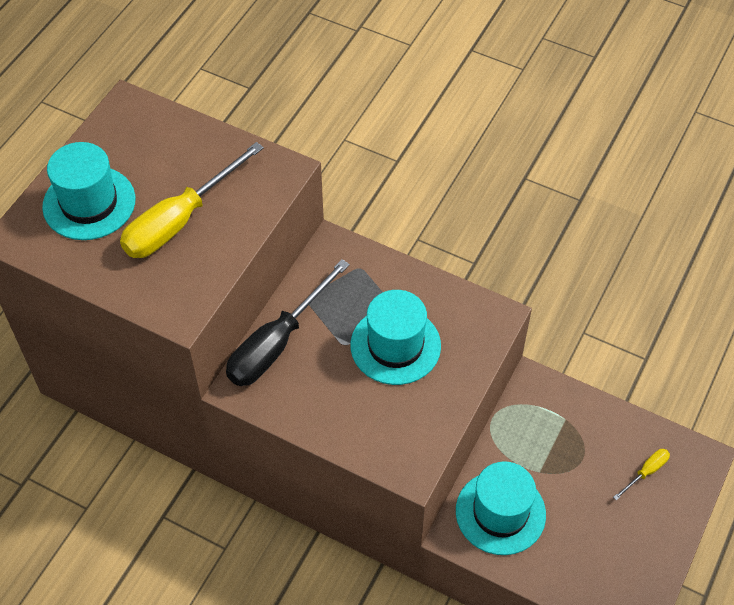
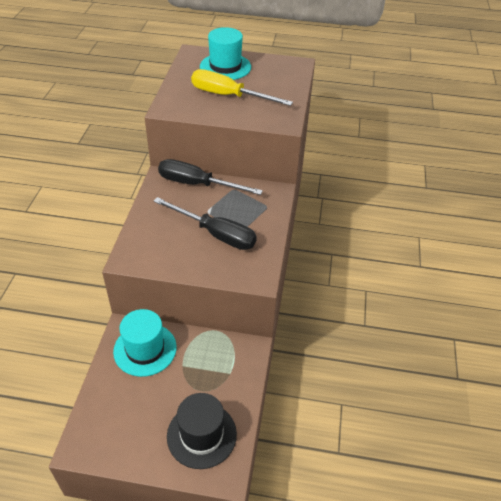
camera: 70 degrees right, 10 degrees down
(395, 345) = (215, 234): turquoise hat -> black screwdriver
(646, 472) = (201, 435): yellow screwdriver -> black hat

